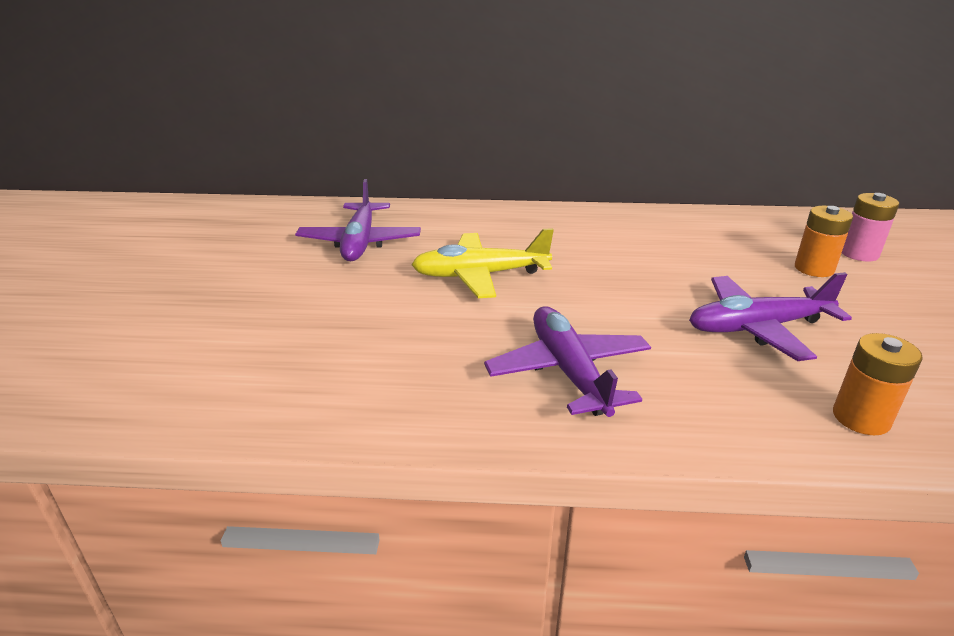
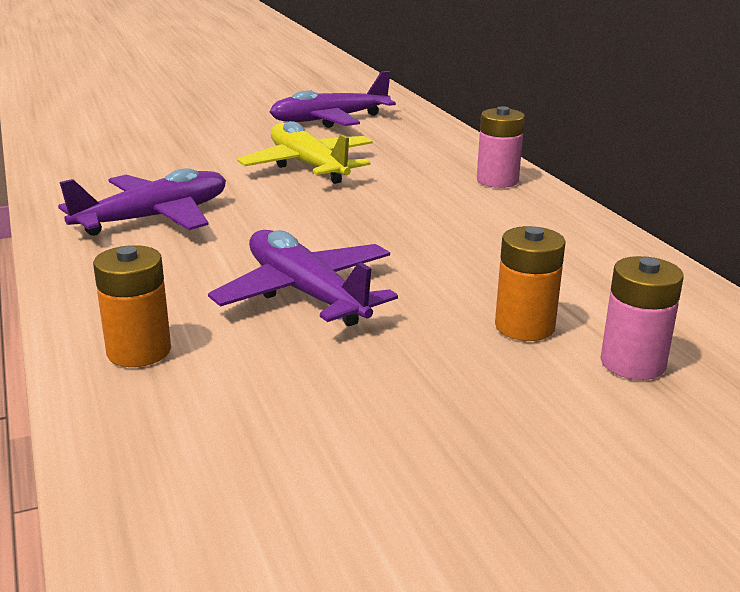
camera: 65 degrees right, 5 degrees down
(566, 218) = (497, 180): none -> pink battery

